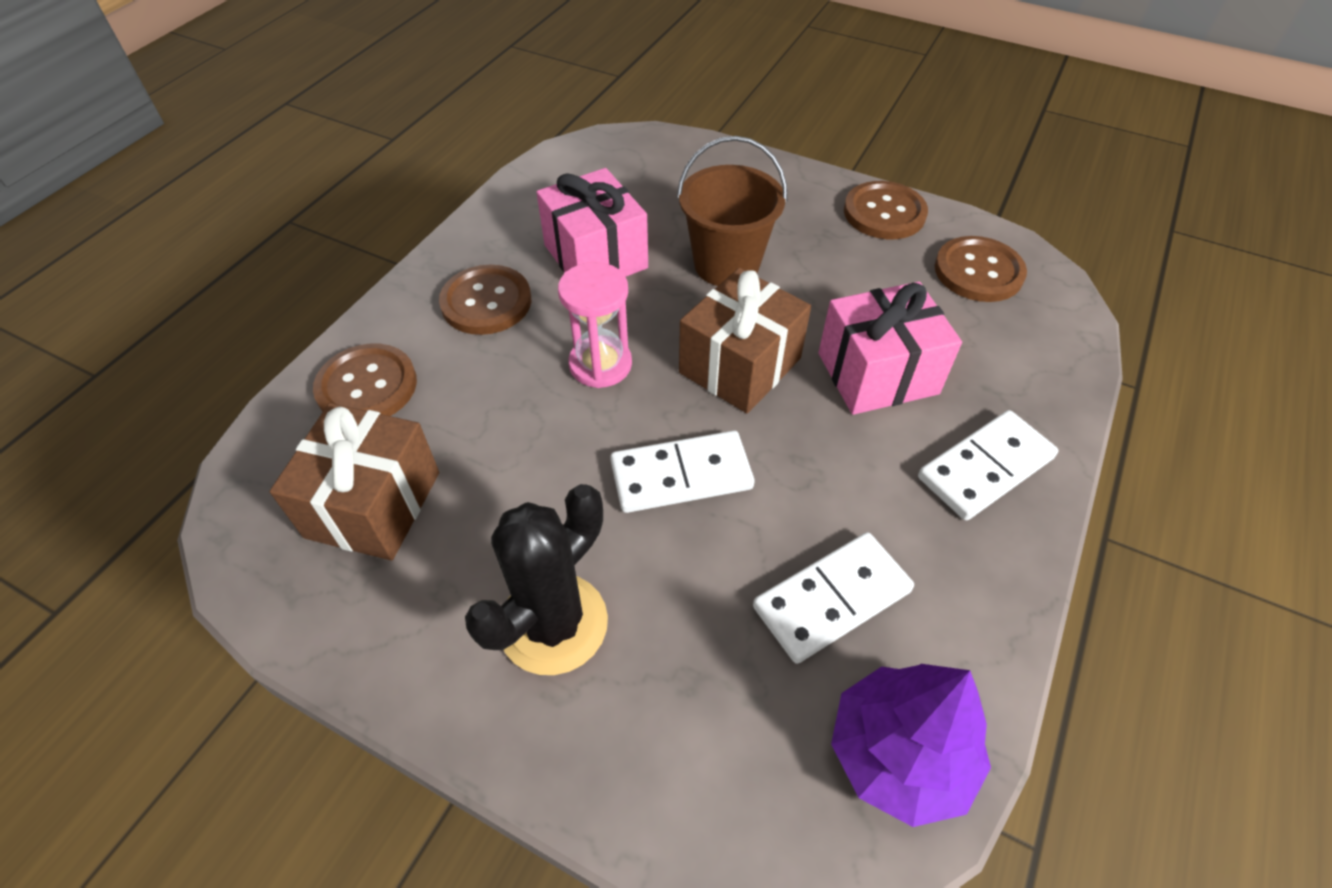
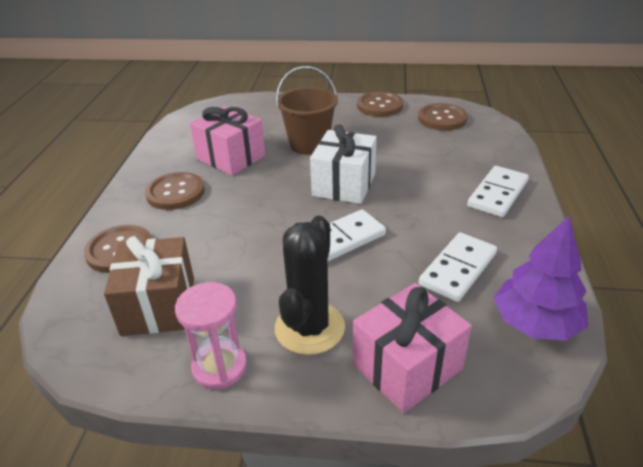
camera: 20 degrees left, 15 degrees down
(600, 364) = (263, 203): pink hourglass -> pink hourglass (219, 367)
(740, 365) = (344, 184): brown gift -> white gift
(877, 373) = (419, 170): pink gift -> pink gift (407, 366)

